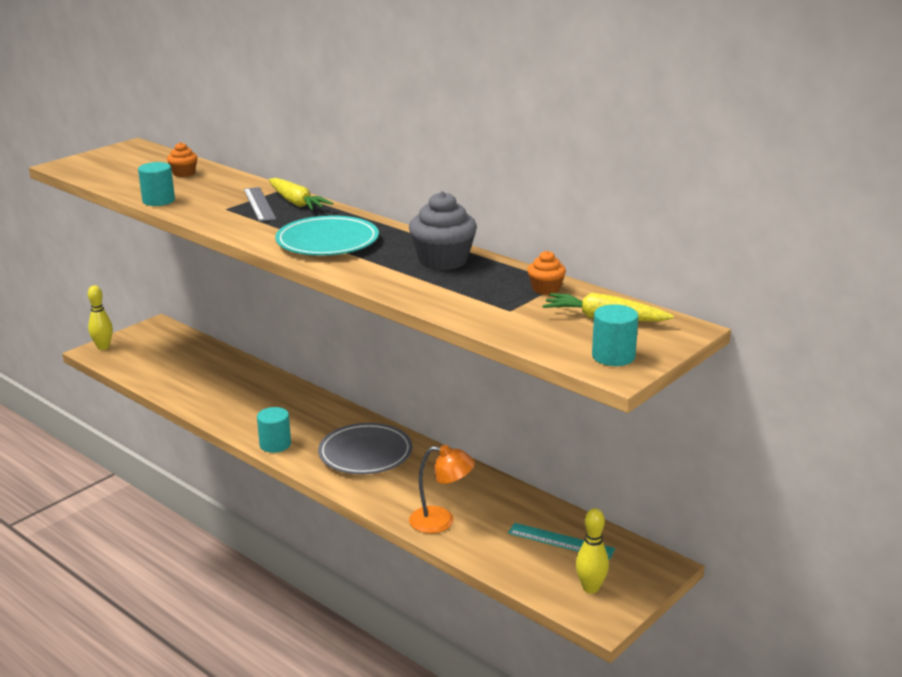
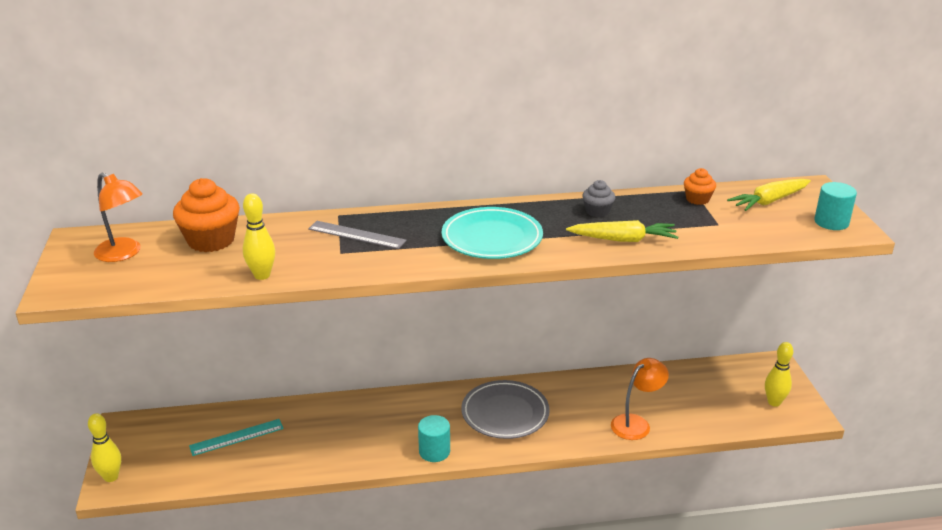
camera: 50 degrees left, 5 degrees up
(131, 162) = (124, 254): none -> orange lamp
(158, 200) = (262, 275): turquoise cylinder -> yellow bowling pin
(184, 173) = (211, 240): orange cupcake -> orange cupcake, size x1.86
(296, 203) = (382, 219): yellow carrot -> yellow carrot (623, 239)
(443, 260) = (597, 211): grey cupcake -> grey cupcake, size x0.54
(561, 541) = (711, 386): turquoise ruler -> turquoise ruler (237, 437)

